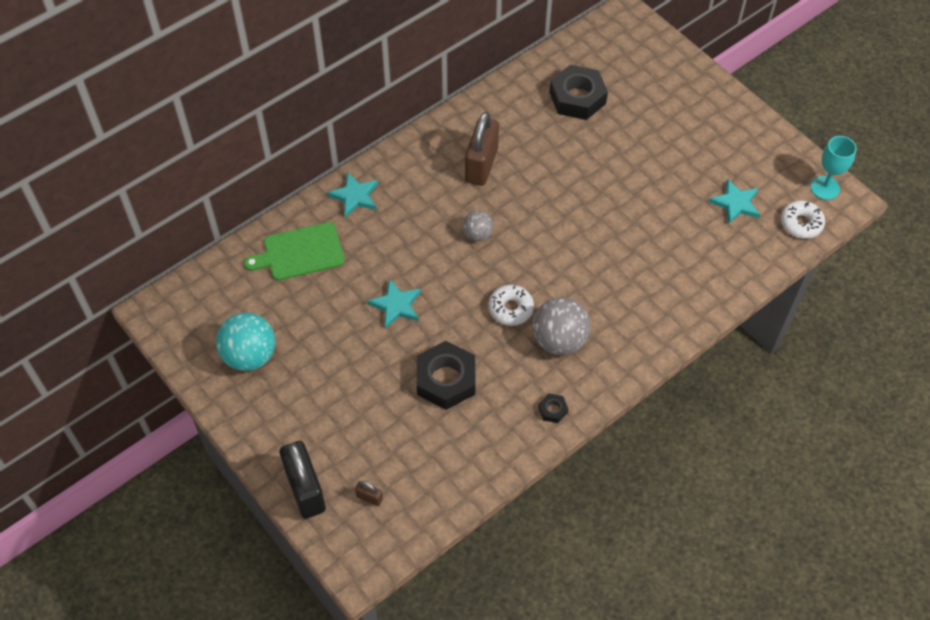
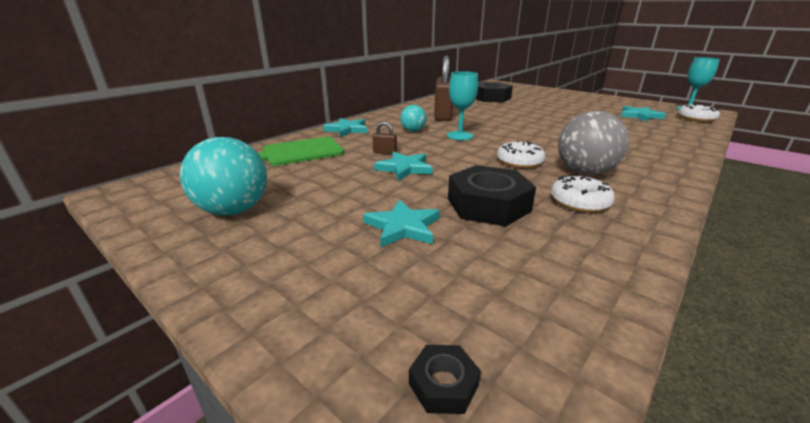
camera: 10 degrees left, 30 degrees down
(305, 490) = (315, 344): black padlock -> none
(369, 497) = (444, 339): brown padlock -> brown padlock (385, 152)
(372, 398) = (403, 227): none -> turquoise star
(429, 211) = (413, 131): none -> turquoise ball
(477, 234) = (460, 136): grey ball -> turquoise goblet
(521, 387) = (579, 202): none -> white donut
(552, 410) = (634, 213): black nut -> black nut (443, 384)

